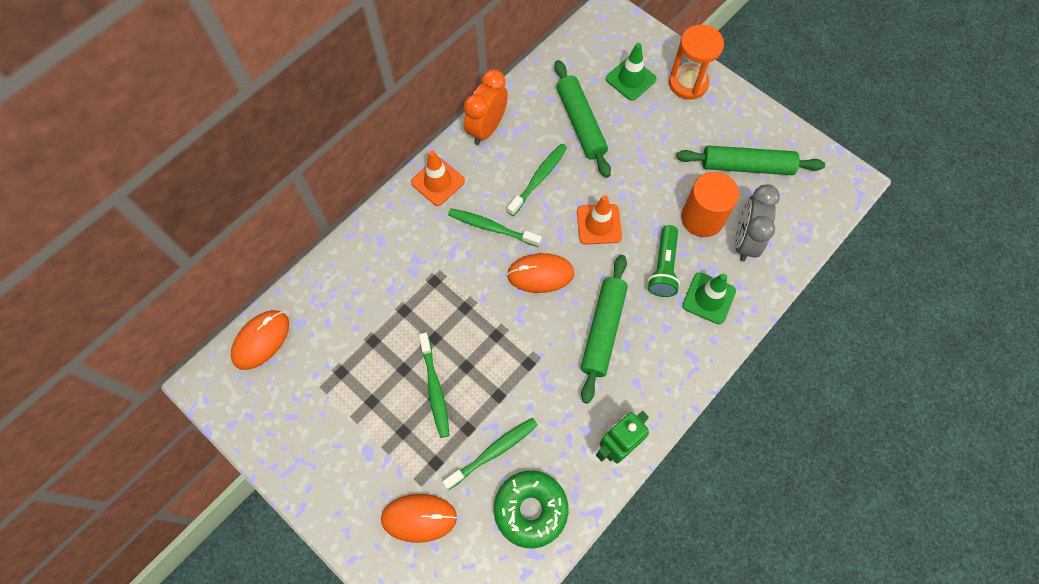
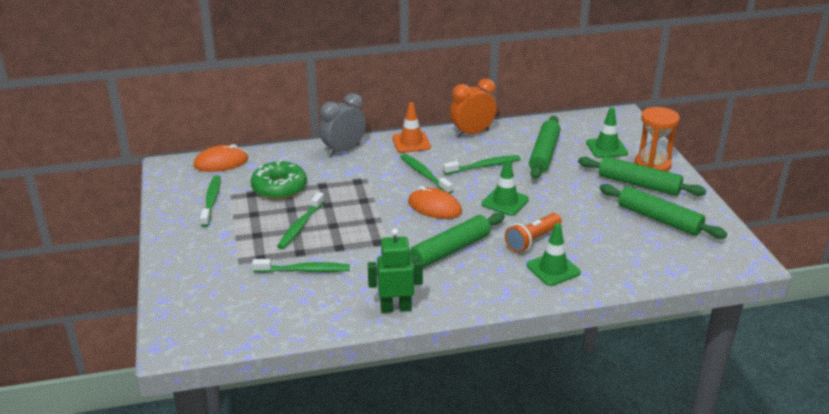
camera: 35 degrees right, 35 degrees down
(308, 410) = (211, 201): none -> green toothbrush
(419, 518) = (219, 276): orange mouse -> none
(530, 509) = (296, 308): green donut -> green donut (279, 188)
(599, 224) = (505, 202): orange traffic cone -> green traffic cone
(663, 268) = (532, 240): green flashlight -> orange flashlight
(696, 122) = (638, 184): none -> green rolling pin
(702, 218) = (592, 230): orange cylinder -> none
(744, 240) = (616, 253): grey clock -> grey clock (343, 150)

